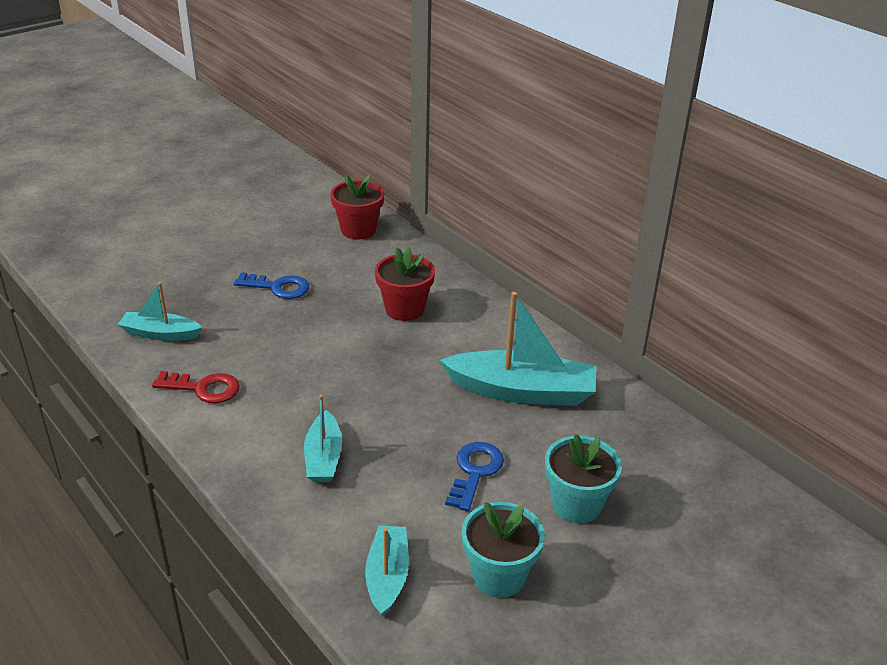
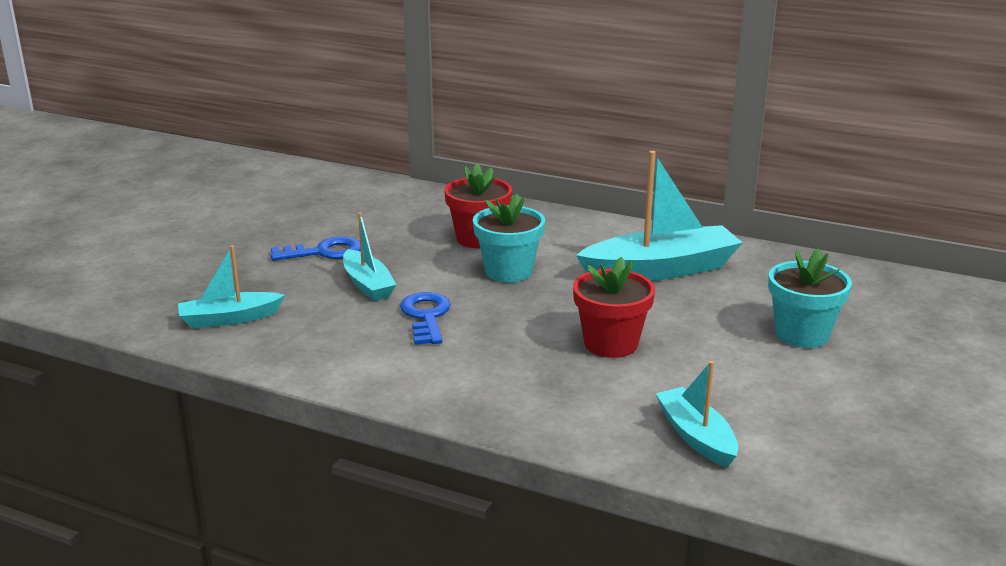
camera: 25 degrees left, 10 degrees down
(203, 388) = (333, 349): red key -> none
(323, 457) = (527, 368): turquoise boat -> turquoise boat (368, 285)
(358, 230) = (360, 191): red flower pot -> red flower pot (611, 344)
(474, 472) = (686, 337): blue key -> blue key (426, 316)
(499, 576) = (795, 404): turquoise flower pot -> turquoise flower pot (508, 271)

